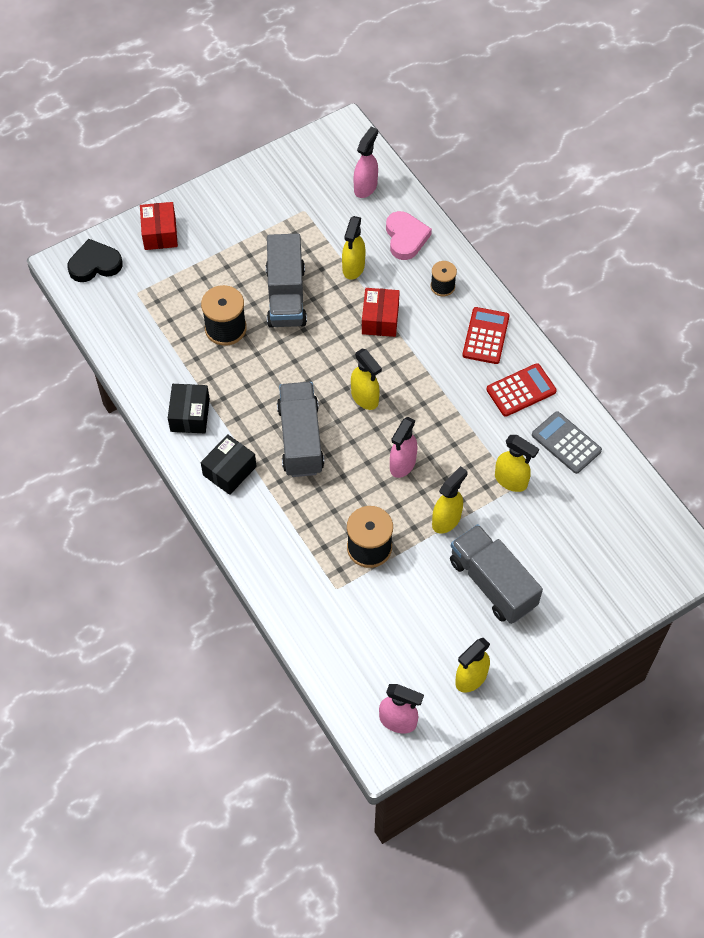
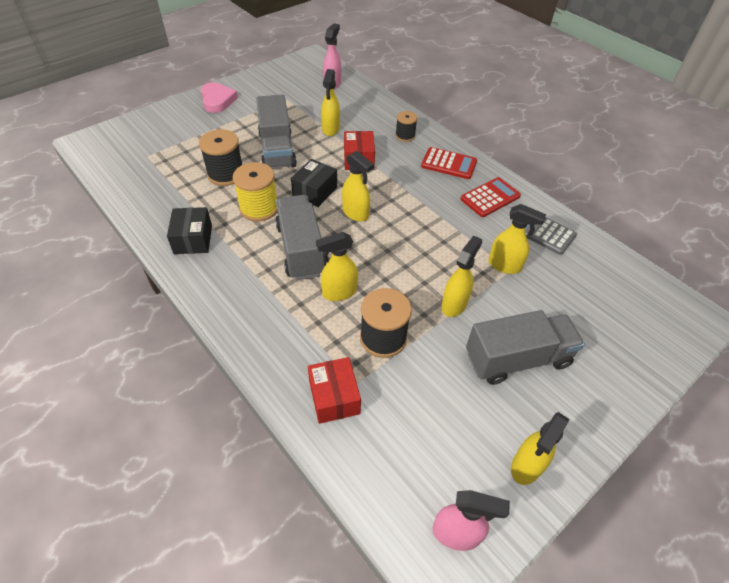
camera: 10 degrees left, 10 degrees down
(95, 264) = (111, 140): black heart -> none
(160, 233) = (169, 118): red box -> red box (334, 397)
(229, 471) = (233, 282): black box -> black box (315, 191)
(260, 381) = (259, 208): none -> yellow spool
(333, 494) = (339, 292): none -> yellow spray bottle
(402, 464) = (400, 262): pink spray bottle -> none
(405, 238) = (369, 109): pink heart -> pink heart (217, 100)
(486, 336) = (449, 164): red calculator -> red calculator turned 105 degrees clockwise
(492, 583) = (517, 359): grey truck -> grey truck turned 120 degrees clockwise

